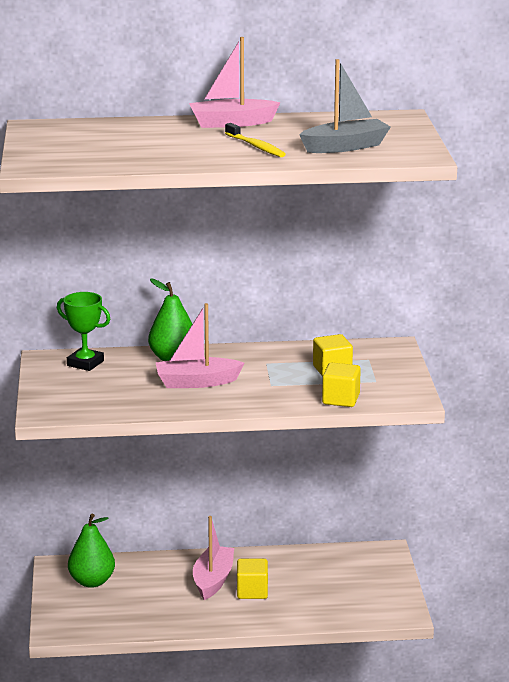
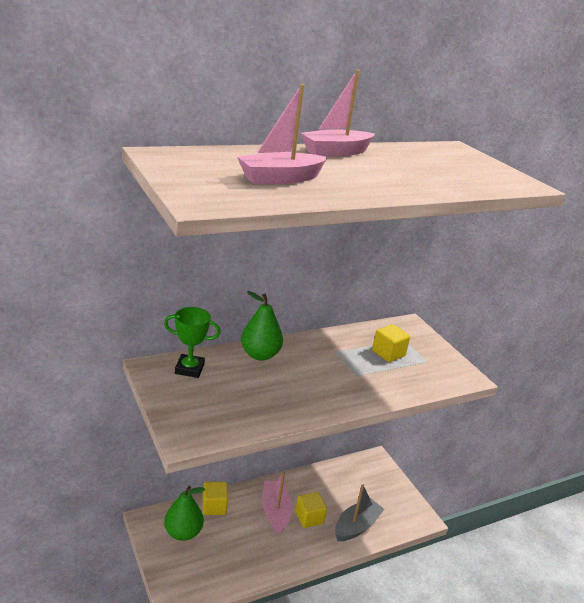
camera: 25 degrees left, 5 degrees up
(196, 382) = (296, 380): pink boat -> pink boat (280, 179)
(256, 146) = (387, 176): yellow toothbrush -> none
(341, 399) = (418, 384): yellow cube -> yellow cube (214, 506)
(345, 147) = (458, 175): grey boat -> grey boat (356, 526)

